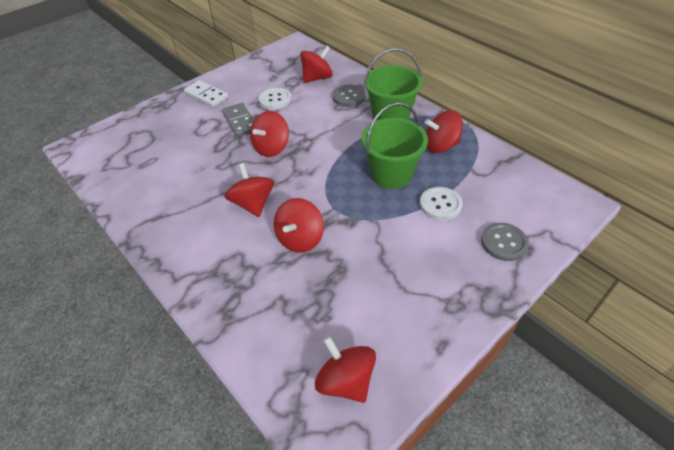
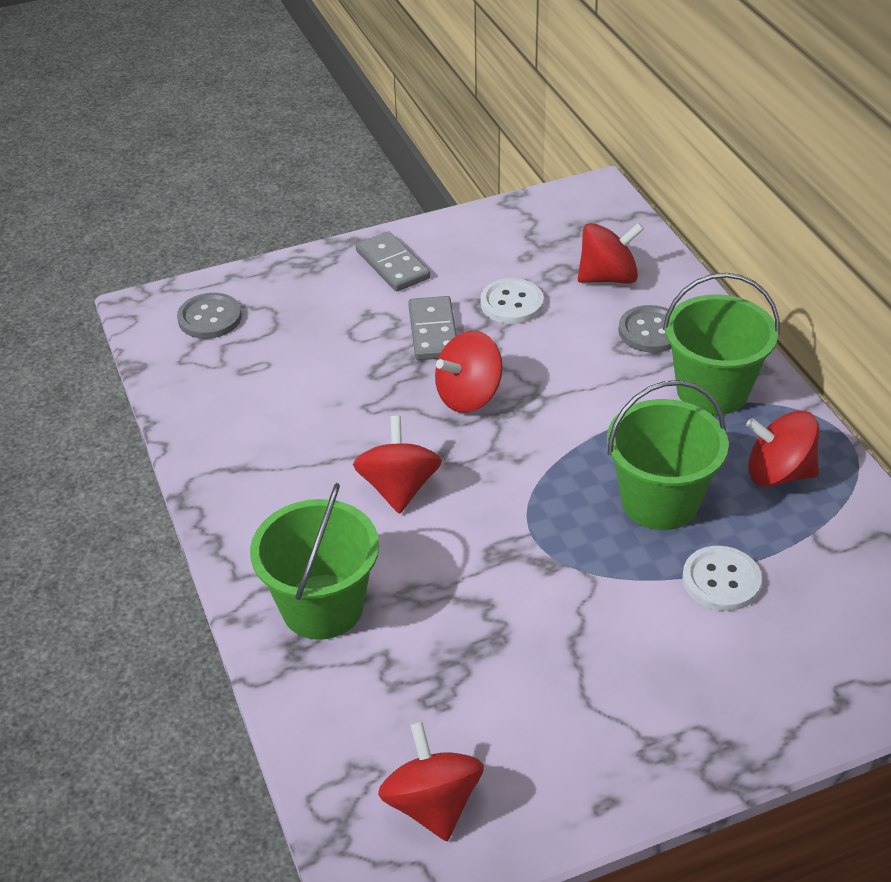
camera: 20 degrees right, 5 degrees down
(206, 95) = (393, 265): white domino -> grey domino
(234, 281) = (322, 607): none -> green bucket
(300, 239) = (453, 569): red spinning top -> none
(503, 243) = (799, 679): grey button -> grey button (209, 318)

